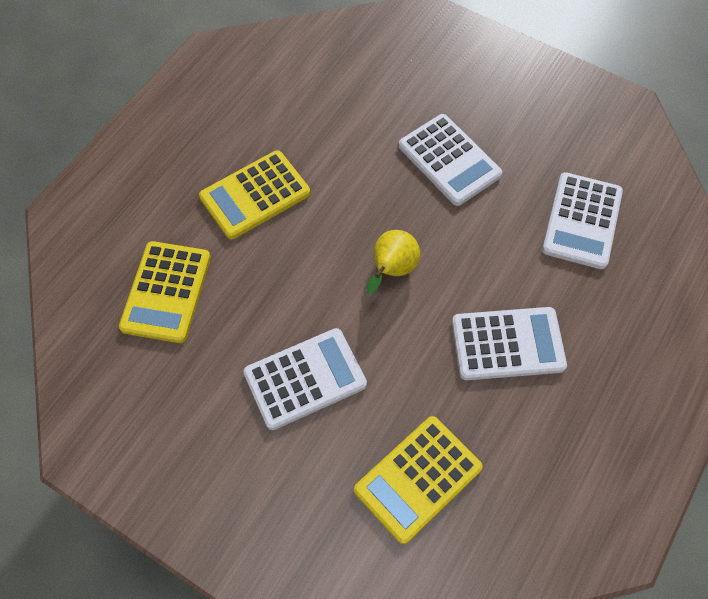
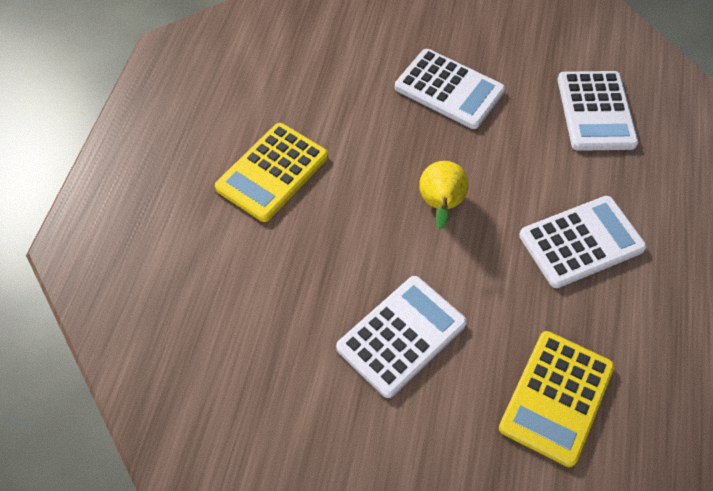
camera: 20 degrees left, 5 degrees down
(166, 292) = (219, 293): yellow calculator -> none

